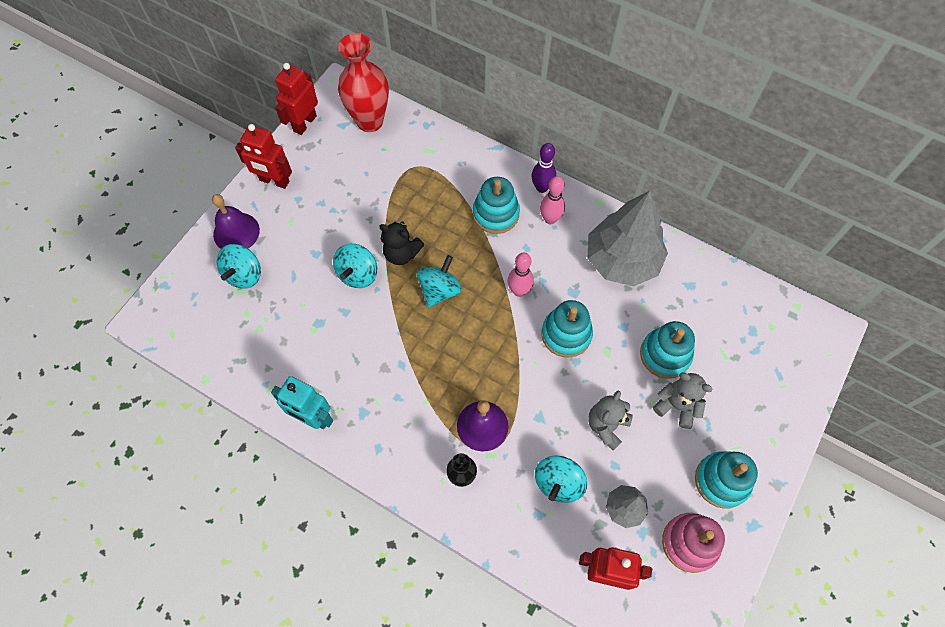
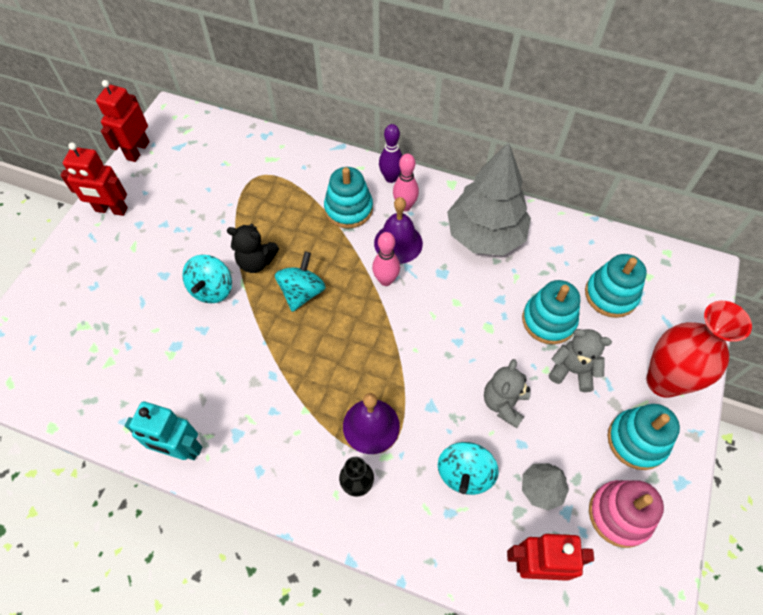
camera: 10 degrees left, 5 degrees down
(236, 232) = (74, 266): purple bell -> purple bell (398, 243)
(244, 274) = (87, 308): turquoise spinning top -> none
(370, 121) = (205, 140): red vase -> red vase (663, 381)
(566, 334) = (443, 316): turquoise stacking toy -> turquoise stacking toy (611, 295)

